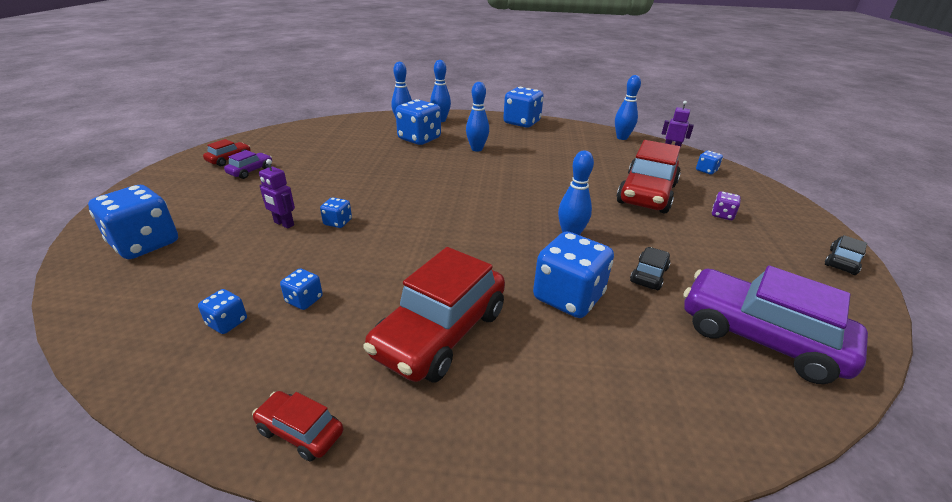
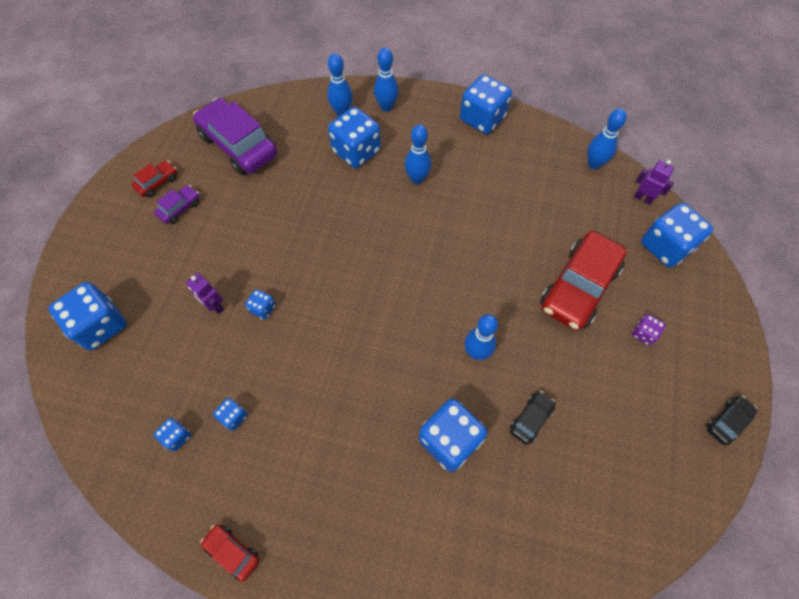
camera: 10 degrees right, 30 degrees up
(440, 332) = (337, 469): red car -> none
(706, 171) = (665, 246): blue dice -> blue dice, size x2.11
(759, 337) = (593, 509): purple car -> purple car (239, 145)

